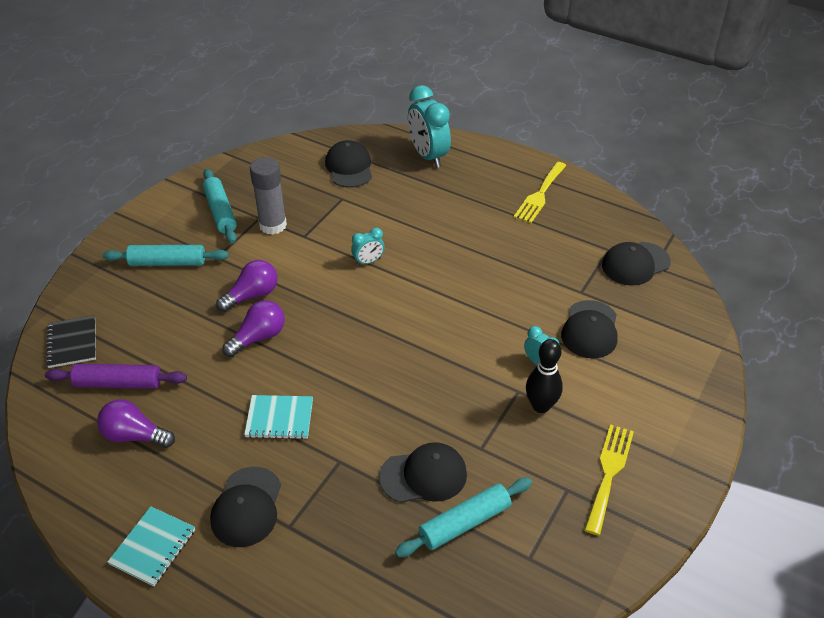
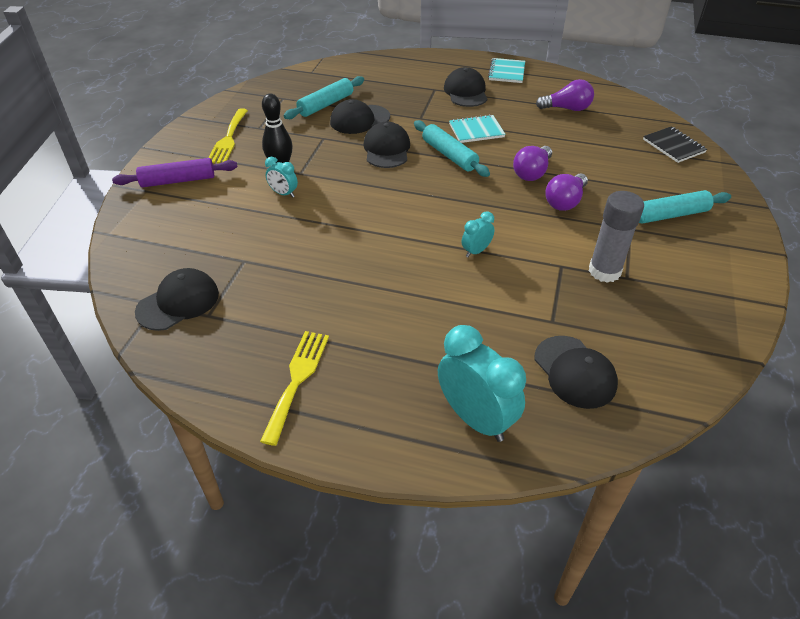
camera: 165 degrees right, 0 degrees up
(118, 383) = (609, 130): purple rolling pin -> purple rolling pin (178, 180)
(220, 212) = (674, 275): turquoise rolling pin -> turquoise rolling pin (449, 155)
(590, 330) = (236, 227): black cap -> black cap (386, 149)

